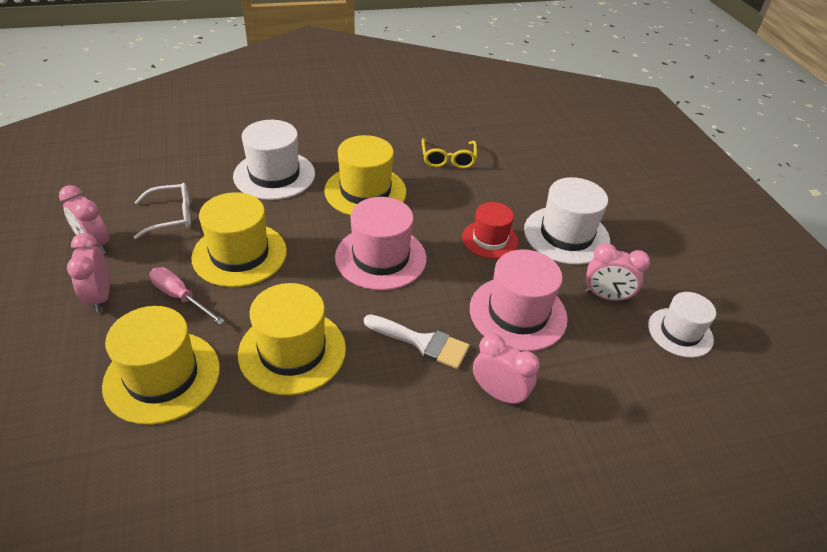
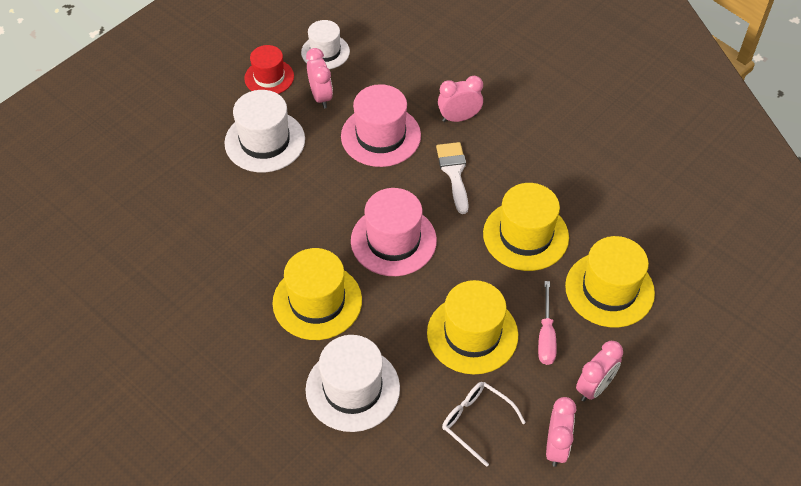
camera: 120 degrees left, 10 degrees up
(448, 159) = (213, 267): yellow glasses -> none
(490, 239) = (311, 185): red hat -> red hat (269, 77)
(499, 393) = (459, 118): pink clock -> pink clock turned 75 degrees clockwise

